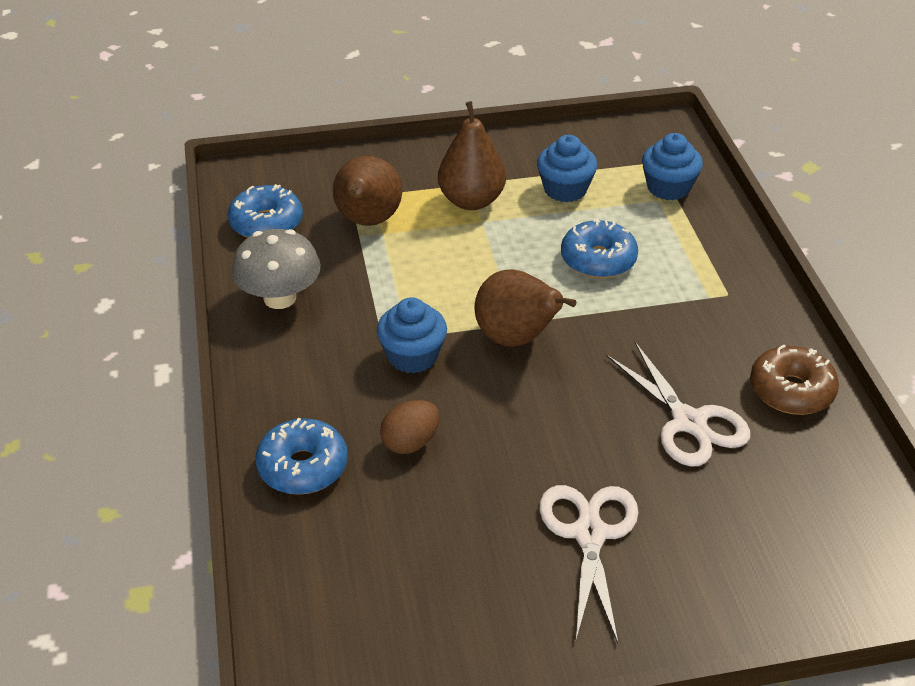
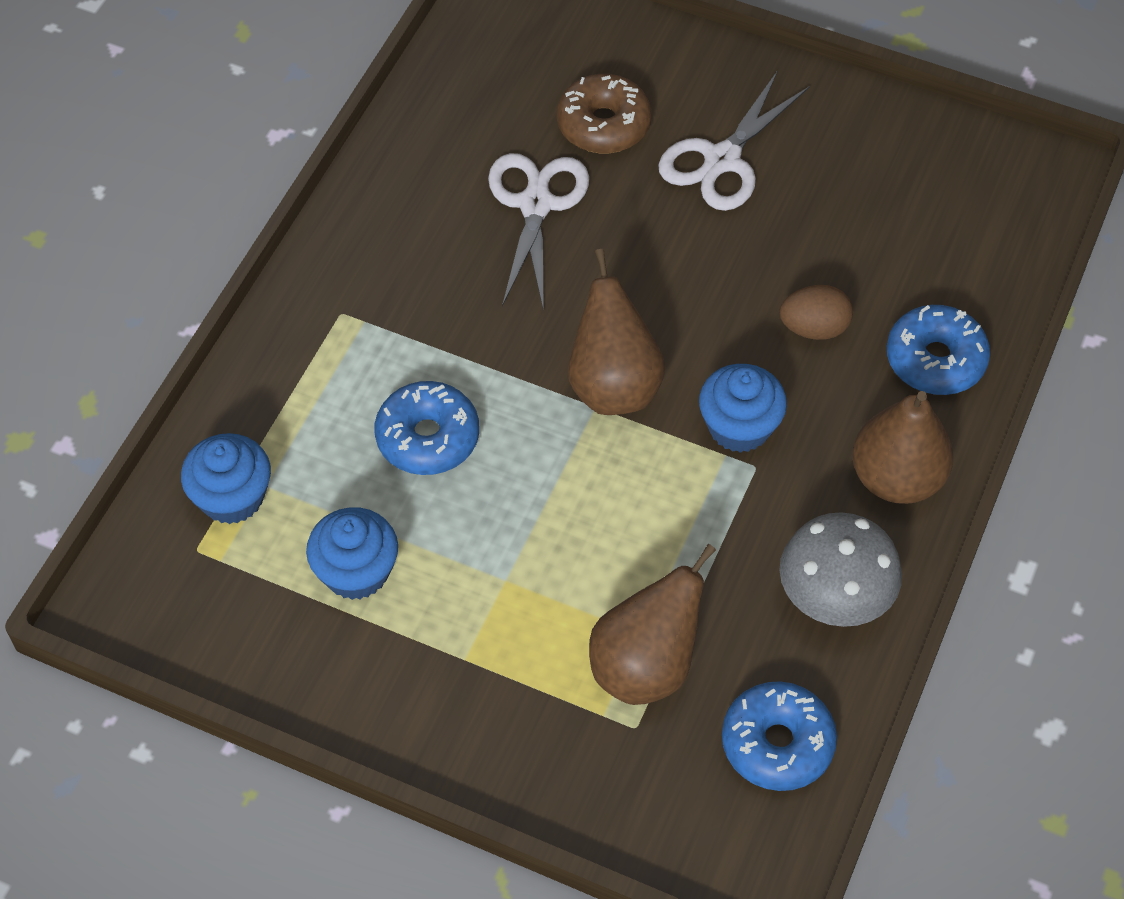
camera: 145 degrees left, 15 degrees up
(471, 201) = (488, 623): brown pear -> brown pear (896, 478)
(791, 391) = (408, 181): brown donut -> brown donut (603, 125)

